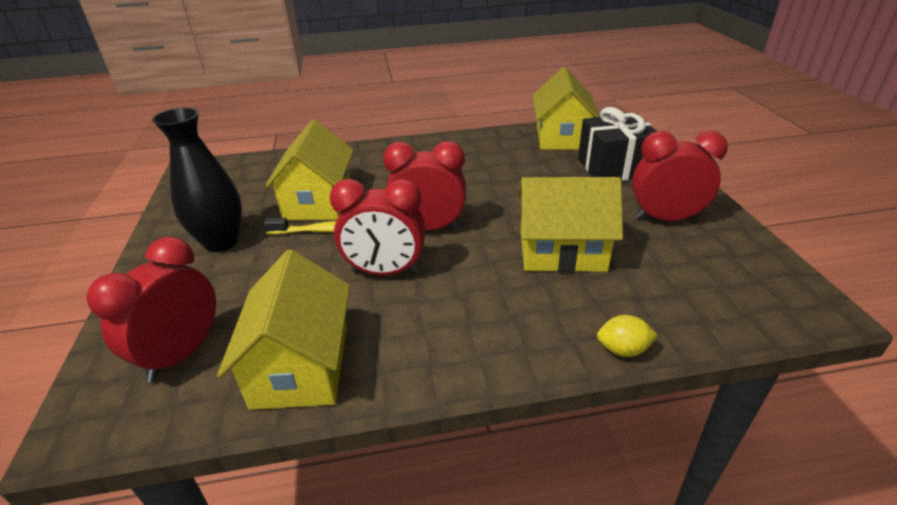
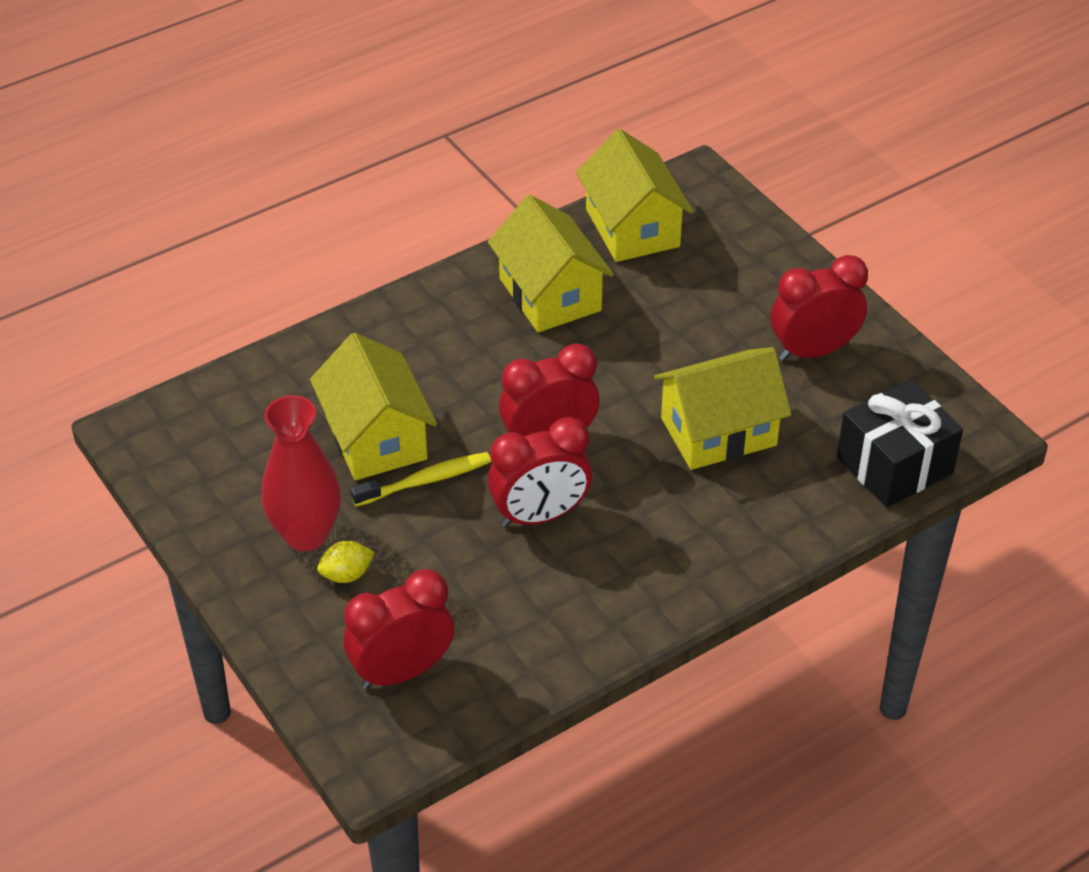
camera: 25 degrees left, 10 degrees up
(182, 354) = (402, 671): red clock -> red clock turned 60 degrees clockwise
(221, 242) = (306, 534): black vase -> red vase
(301, 366) = (533, 643): yellow house -> yellow house (550, 294)
(613, 167) = (725, 275): black gift -> black gift (894, 465)
(623, 350) = (821, 532): yellow lemon -> yellow lemon (346, 575)

